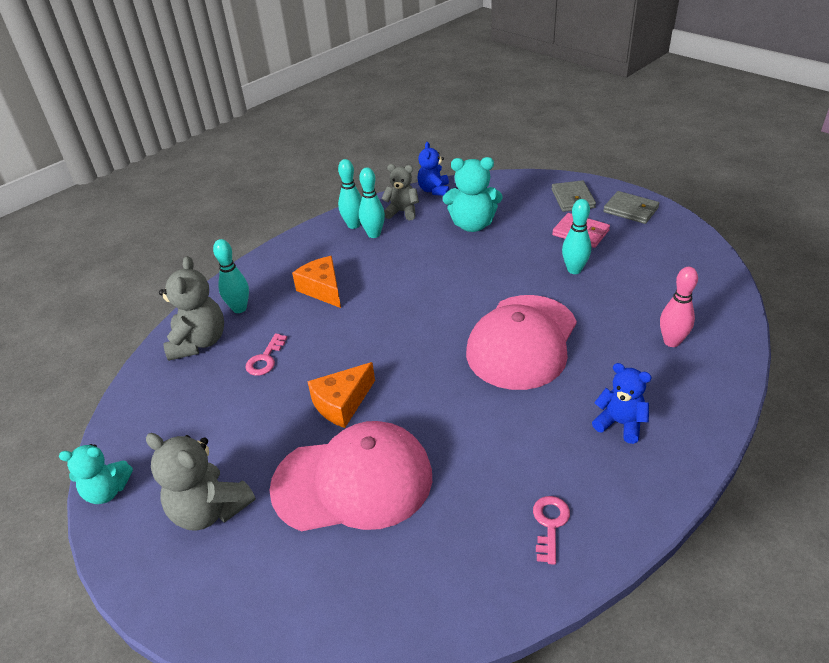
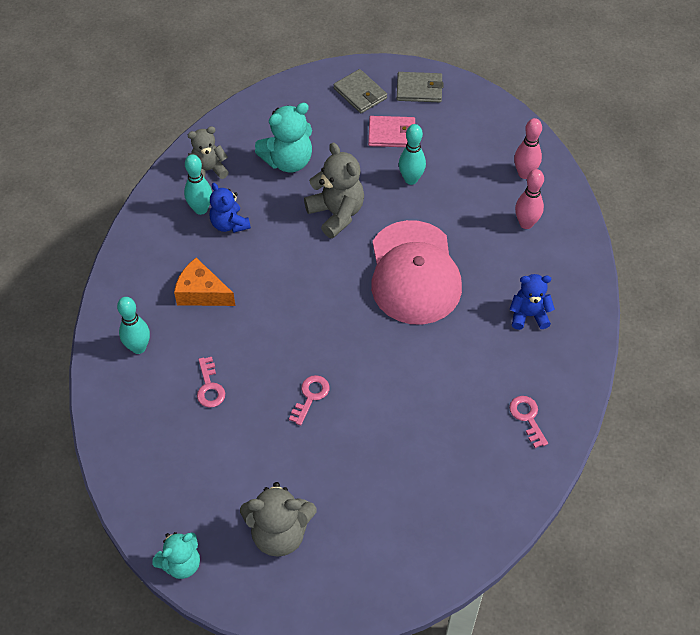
camera: 35 degrees left, 15 degrees up
(199, 342) = (131, 399): grey teddy bear -> grey teddy bear (336, 214)
(342, 403) = (310, 396): orange cheese -> pink key
(353, 225) = (171, 205): turquoise bowling pin -> none
(353, 481) = (370, 456): pink cap -> none
(434, 190) = (220, 130): blue teddy bear -> blue teddy bear (229, 224)
(697, 301) = (524, 174): none -> pink bowling pin

